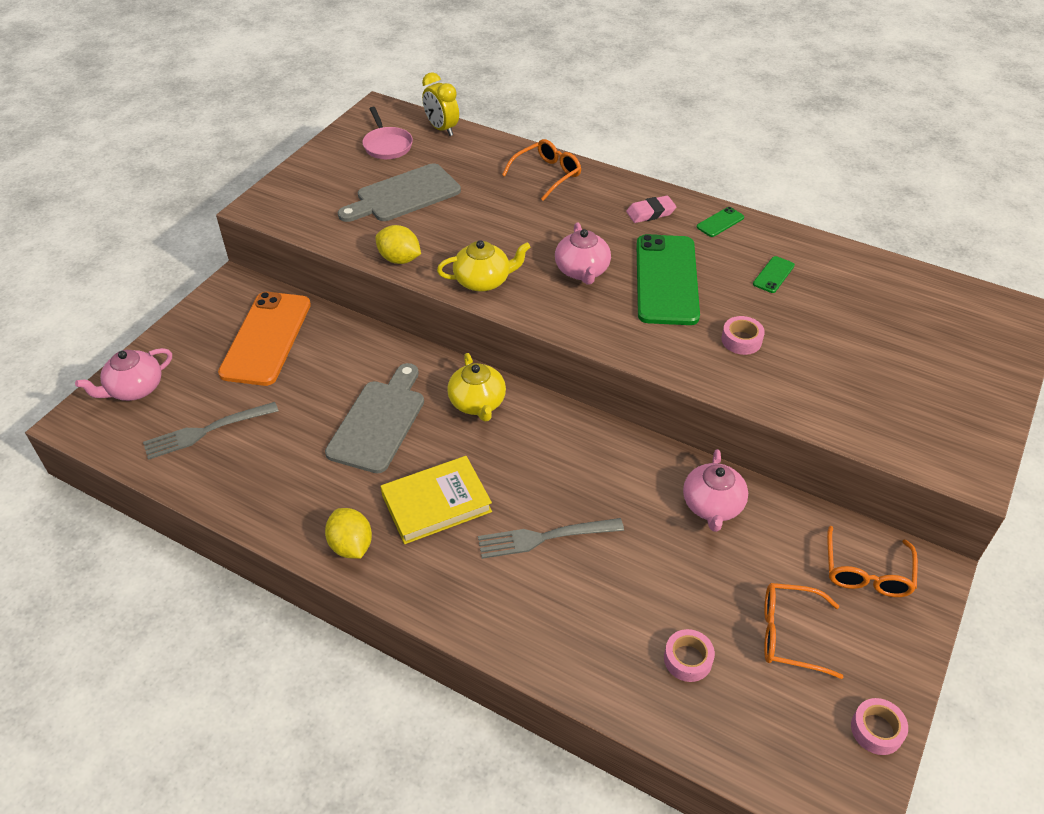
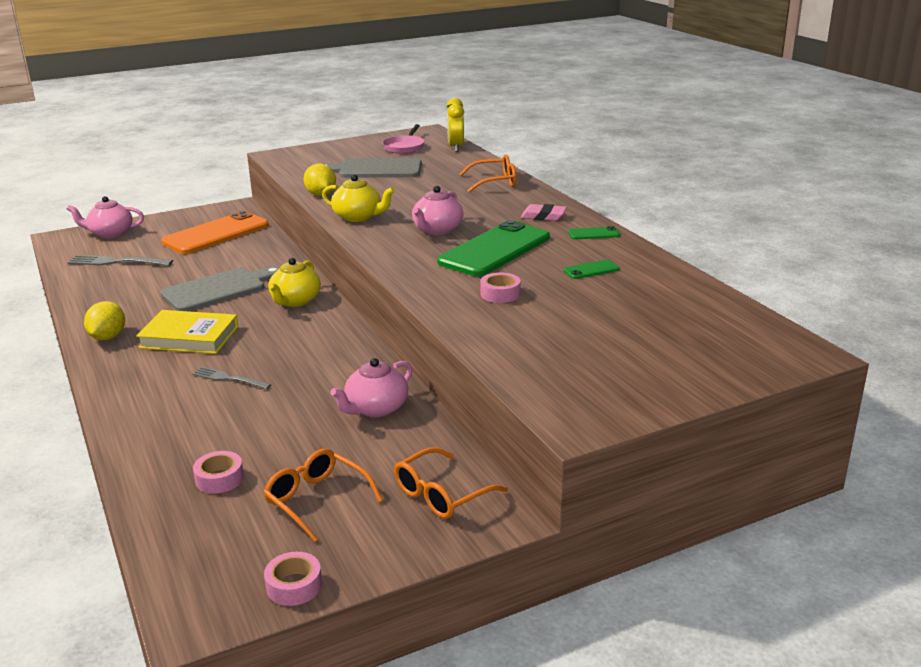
camera: 35 degrees right, 20 degrees down
(545, 537) = (229, 378): grey fork -> grey fork, size x0.65

